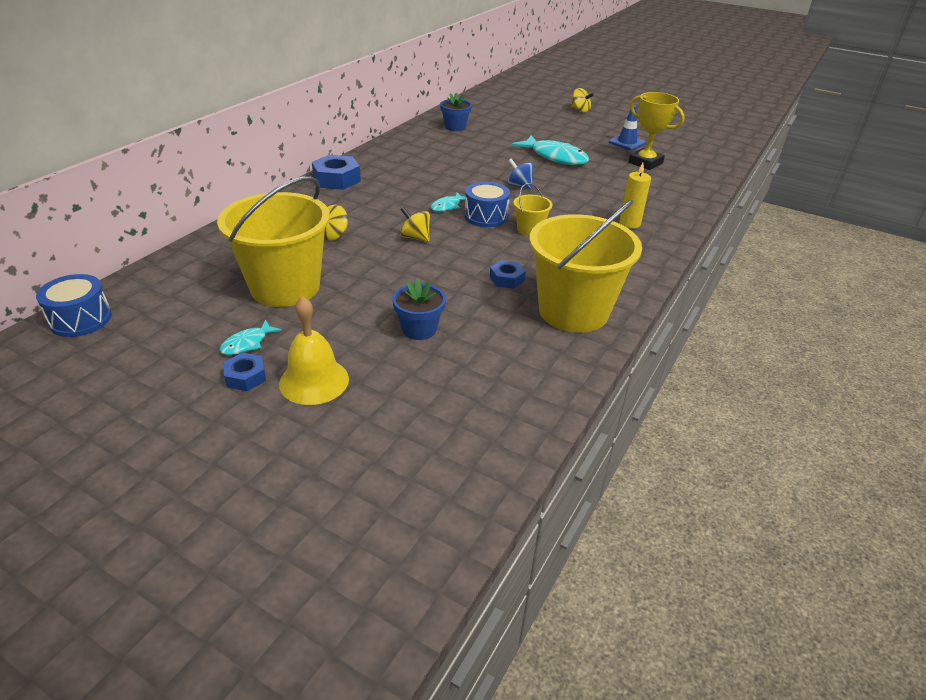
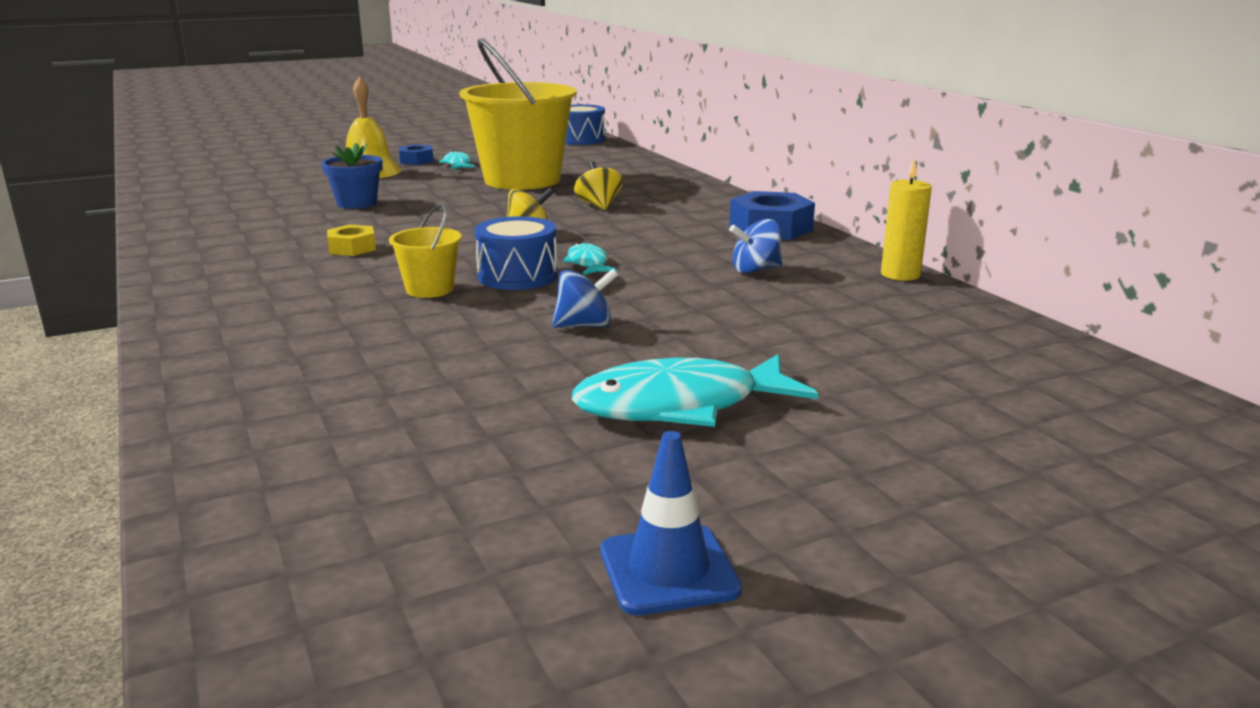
camera: 125 degrees right, 15 degrees down
(411, 170) = (755, 270): none -> blue spinning top
(455, 127) = (980, 353): blue flower pot -> none
(507, 279) = (352, 248): blue nut -> yellow nut
(573, 311) = (228, 257): yellow bucket -> none
(580, 110) = (1101, 627): yellow spinning top -> none
(629, 223) = (298, 364): yellow candle -> yellow candle (900, 274)
(645, 163) = (490, 523): yellow trophy -> none

